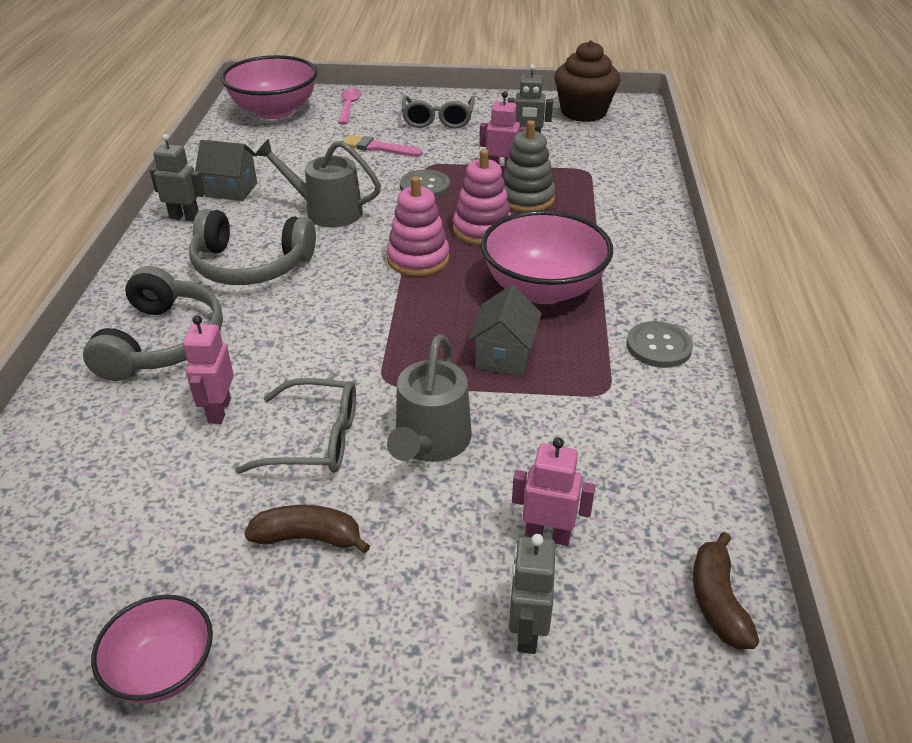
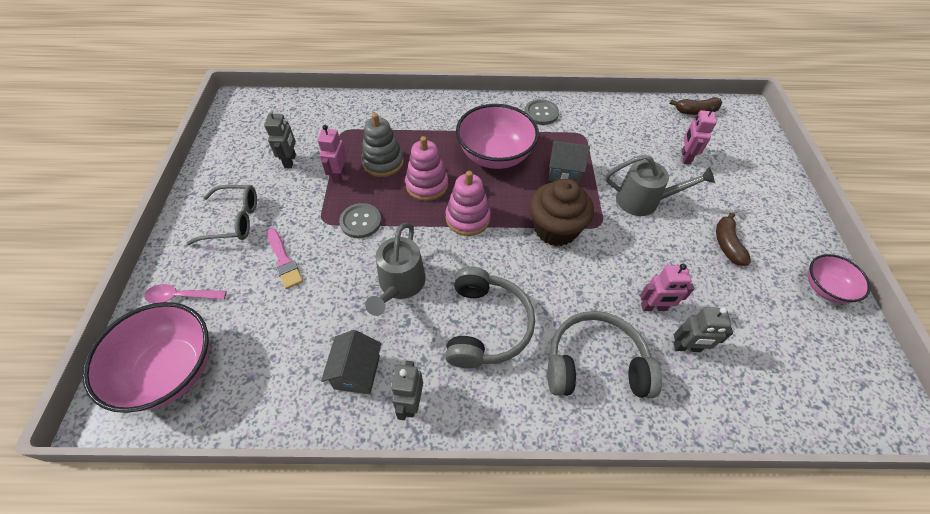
camera: 95 degrees left, 15 degrees up
(315, 439) = (660, 252): grey glasses -> none
(378, 148) = (284, 261): pink brush -> pink brush turned 45 degrees counterclockwise
(527, 632) = (737, 164): grey robot -> grey robot (687, 347)
(583, 112) = (243, 128): brown cupcake -> brown cupcake (555, 229)

